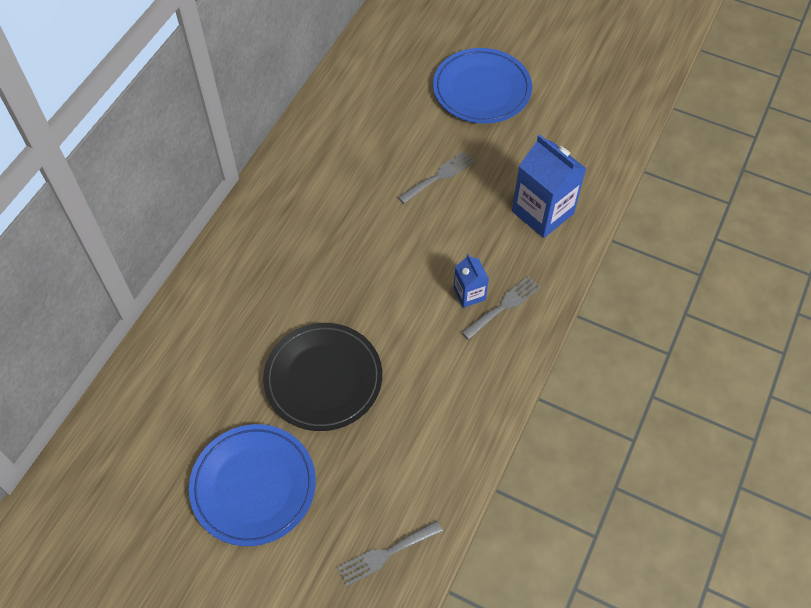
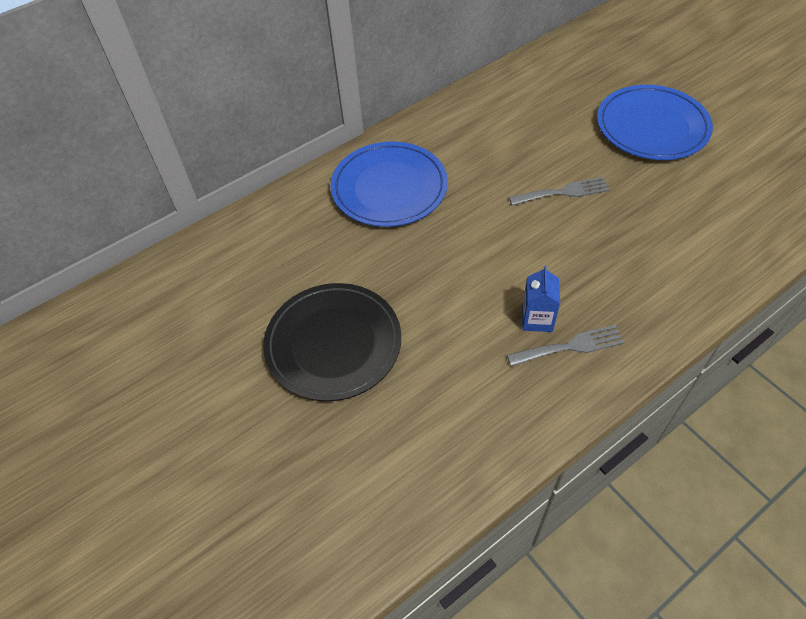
camera: 30 degrees right, 5 degrees down
(253, 486) = (200, 423): blue plate -> blue plate (389, 188)
(386, 554) = (289, 566): grey fork -> none
(542, 212) = (665, 265): blue carton -> none

